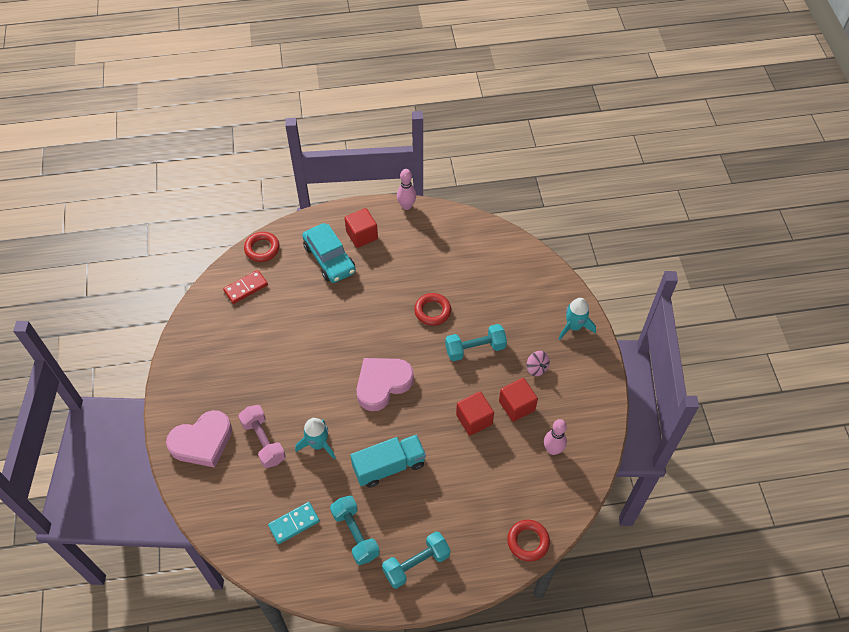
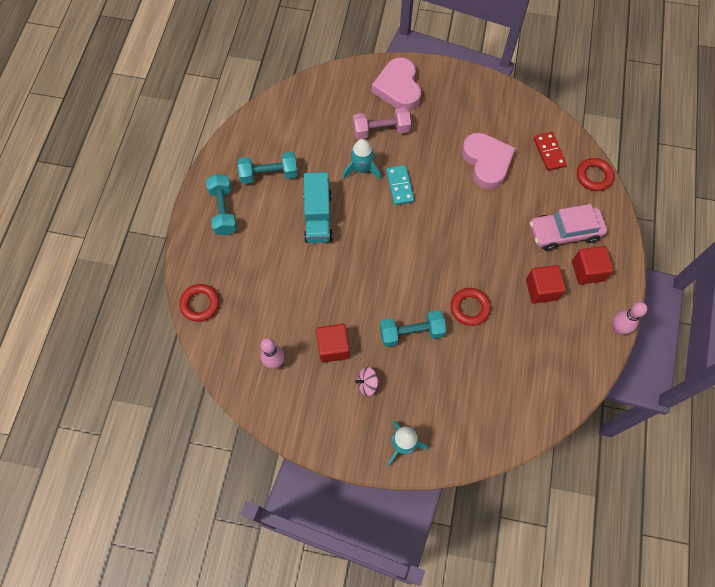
camera: 110 degrees right, 10 degrees up
(294, 524) = (298, 134): turquoise domino -> turquoise domino (399, 186)
(329, 259) = (564, 232): turquoise car -> pink car
(382, 384) = (402, 236): pink heart -> pink heart (486, 162)
(474, 419) = (334, 303): red cube -> red cube (541, 289)
(475, 348) = (411, 332): turquoise dumbbell -> turquoise dumbbell turned 75 degrees clockwise

